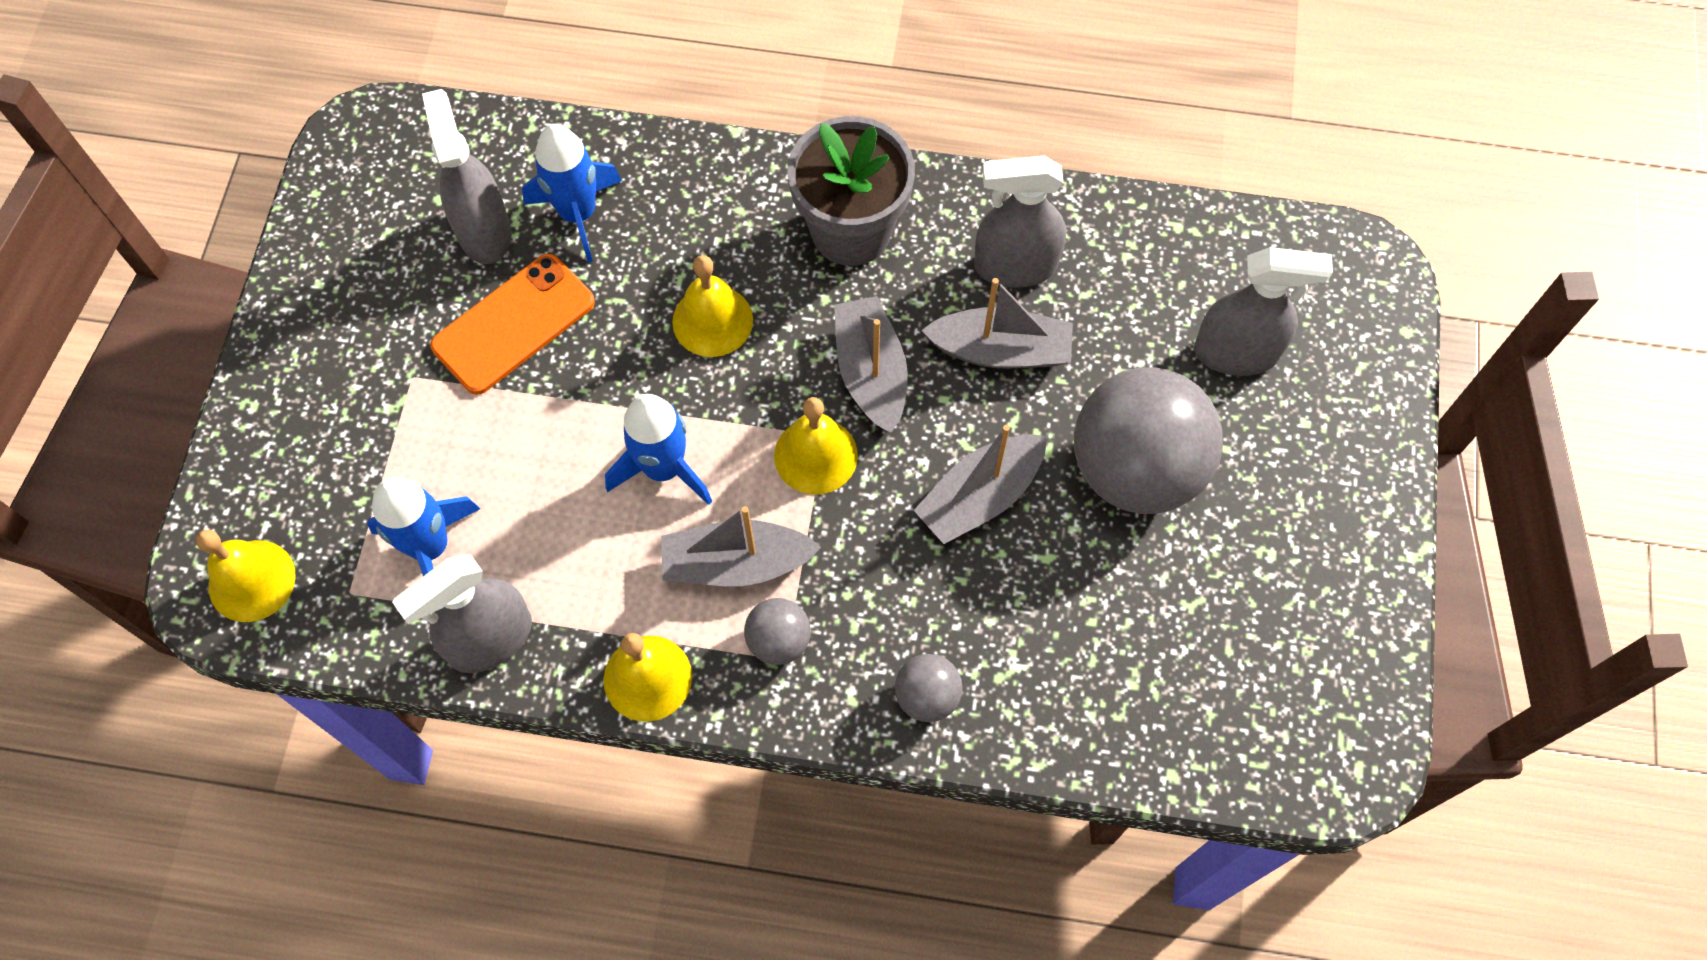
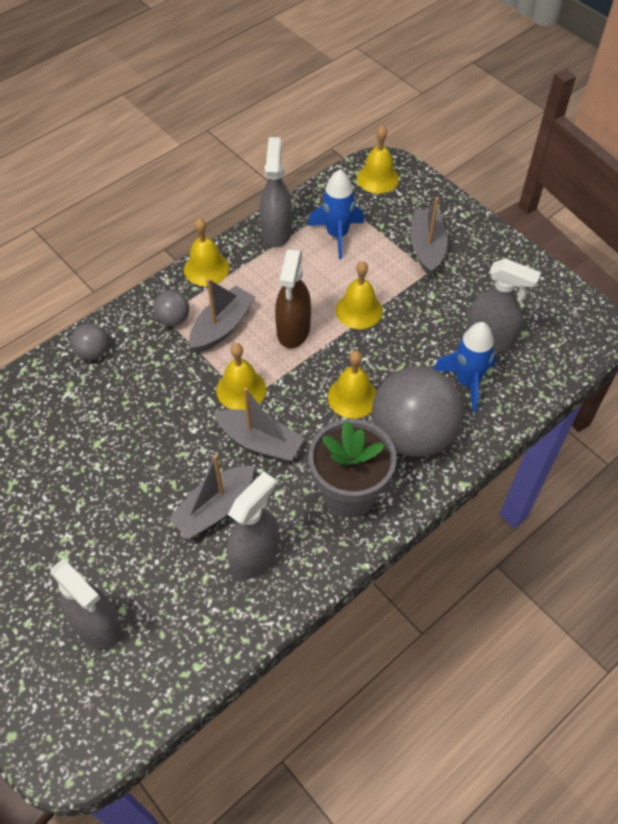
camera: 130 degrees right, 10 degrees down
(513, 324) = (423, 321): orange phone -> none
(559, 413) = (359, 310): none -> yellow bell
(664, 468) = (293, 330): blue rocket -> brown spray bottle
(980, 496) = (153, 439): grey boat -> grey boat (427, 248)
(1135, 469) = (93, 517): grey ball -> grey ball (412, 434)
(1236, 353) = (97, 625): grey spray bottle -> grey spray bottle turned 90 degrees counterclockwise

